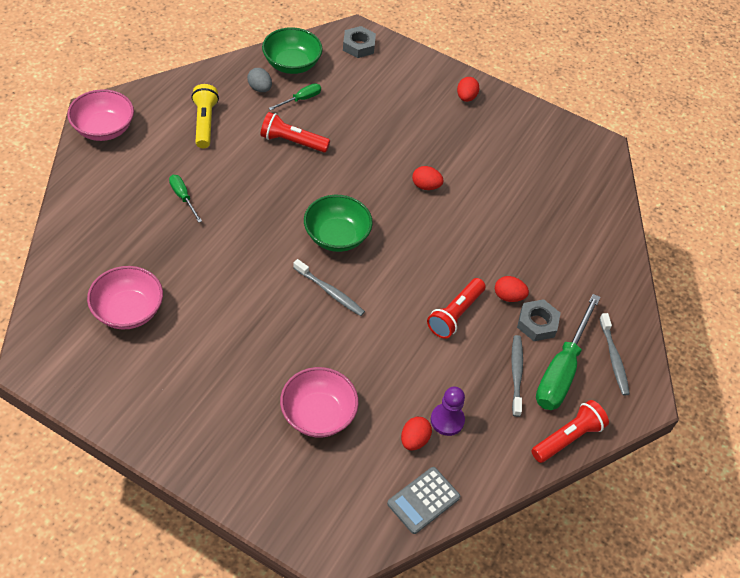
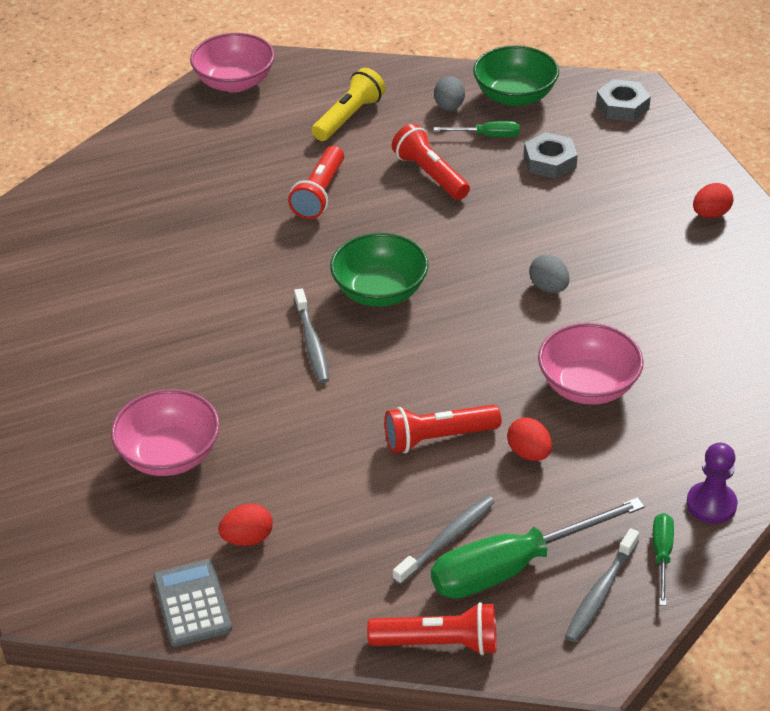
camera: 45 degrees right, 10 degrees down
(128, 311) = (82, 260): pink bowl -> pink bowl (588, 386)
(183, 197) = (249, 179): green screwdriver -> green screwdriver (662, 555)
(238, 186) = (319, 194): none -> red flashlight
(423, 500) = (192, 603): grey calculator -> grey calculator turned 75 degrees clockwise
(426, 186) = (548, 287): red egg -> grey egg
(447, 420) = (308, 540): purple pawn -> purple pawn (711, 504)
(537, 323) = (535, 500): grey nut -> grey nut (550, 161)

